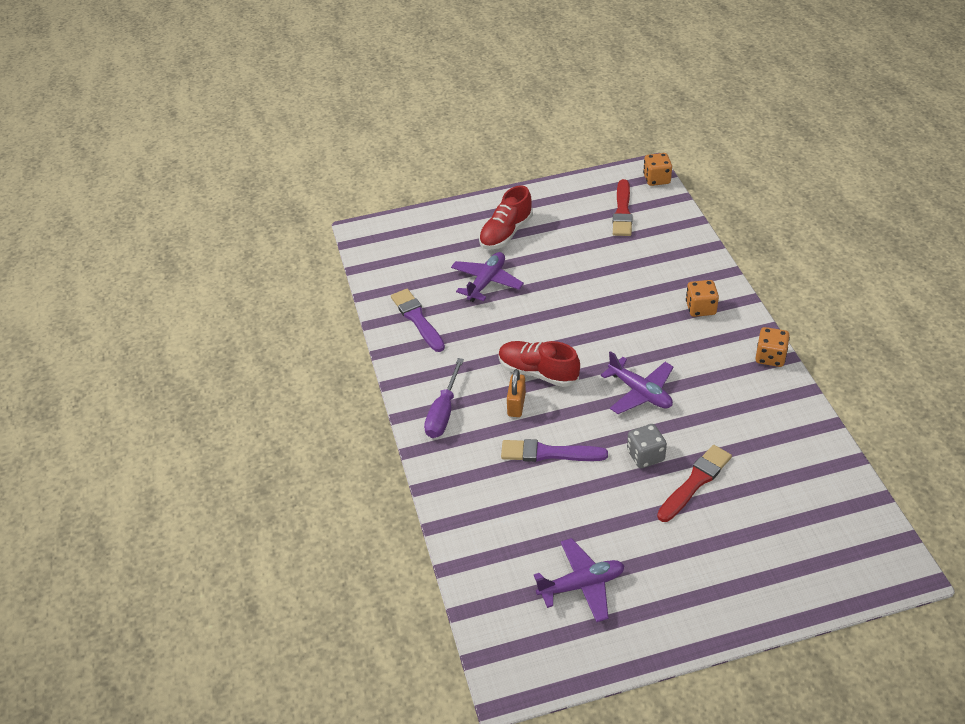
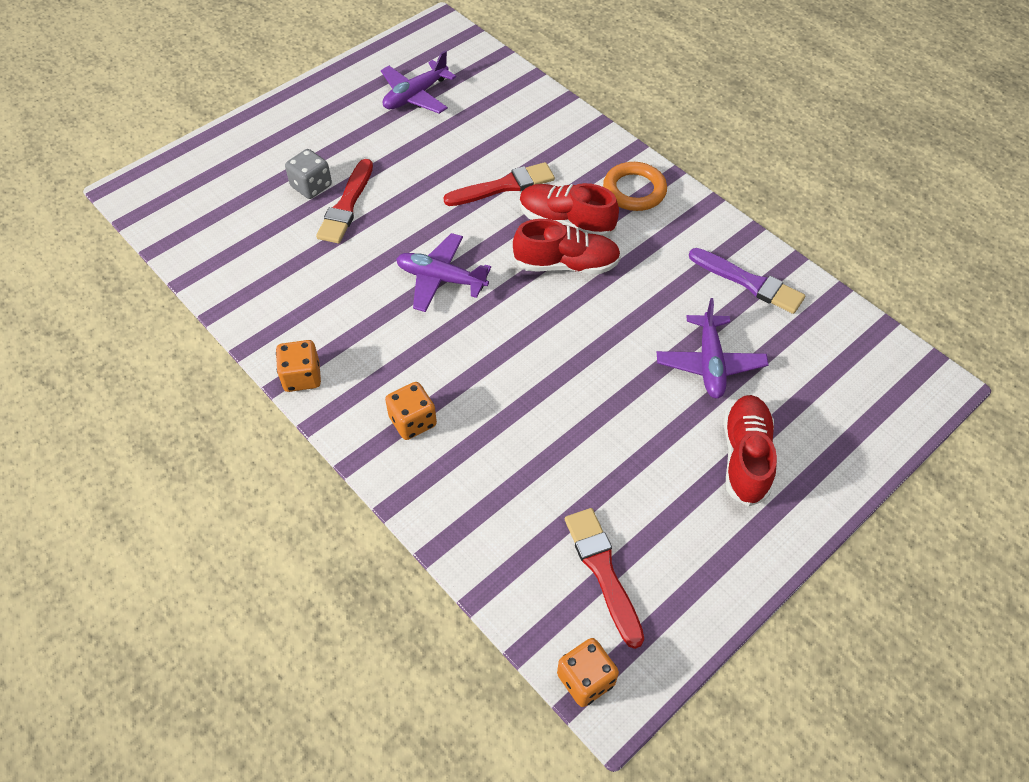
camera: 150 degrees right, 10 degrees up
(443, 412) = (634, 190): purple screwdriver -> orange ring
(516, 405) = (566, 222): orange padlock -> red shoe
(548, 453) = (504, 186): purple brush -> red brush
(645, 456) = (406, 214): grey dice -> grey dice (311, 186)

